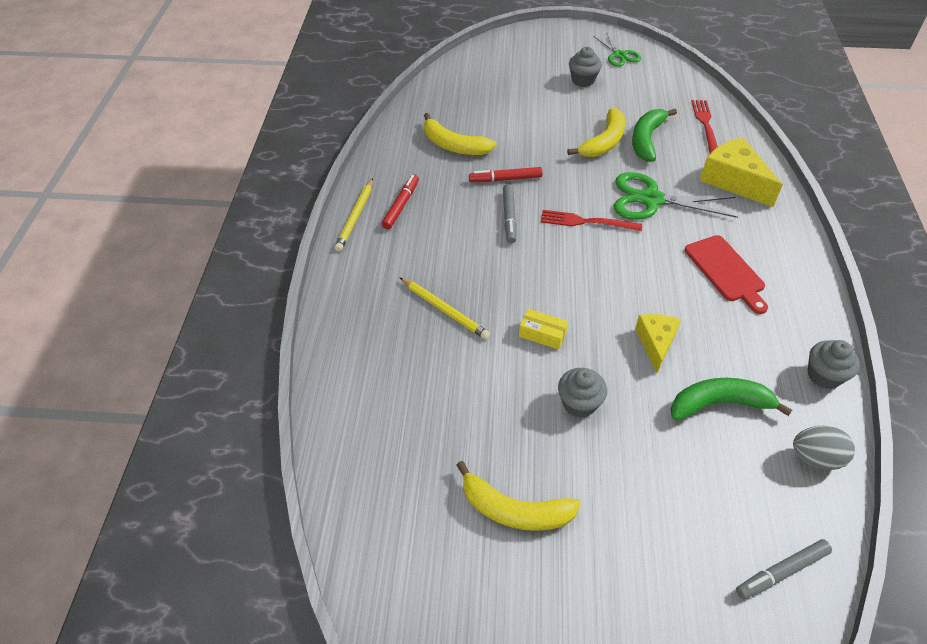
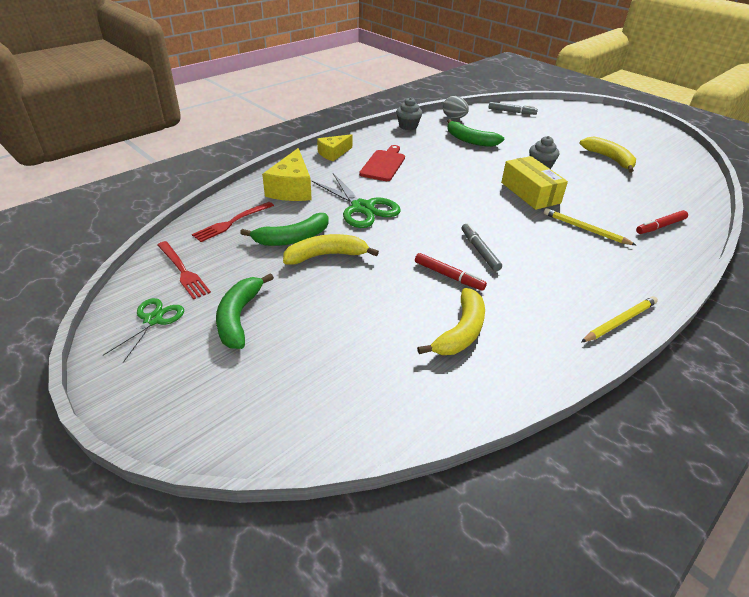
camera: 140 degrees left, 10 degrees down
(401, 205) = (566, 307): red marker -> red marker (660, 226)
(444, 310) = (585, 229): yellow pencil -> yellow pencil turned 45 degrees counterclockwise
(454, 145) = (461, 331): yellow banana -> yellow banana turned 45 degrees clockwise
(509, 217) = (479, 251): grey marker -> grey marker turned 60 degrees counterclockwise
(542, 334) = (530, 193): yellow box -> yellow box, size x1.89
(583, 80) = (239, 317): grey cupcake -> green banana
(586, 222) = (426, 220): red fork -> red fork (183, 271)
(656, 343) = (469, 164): yellow cheese -> yellow cheese (333, 153)

